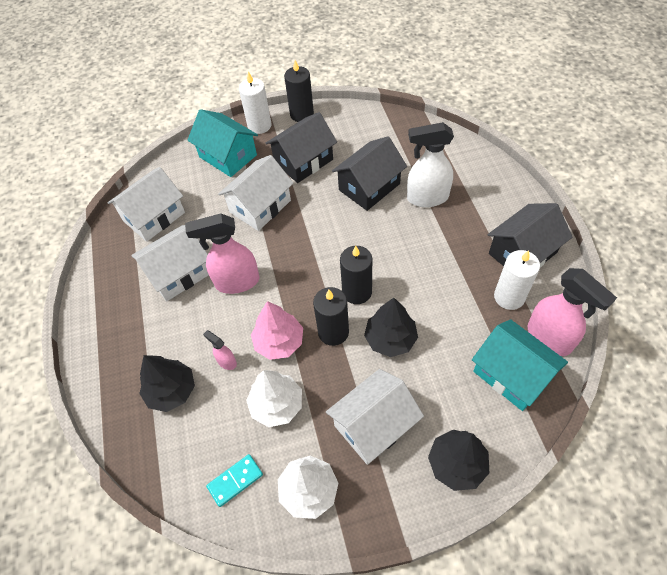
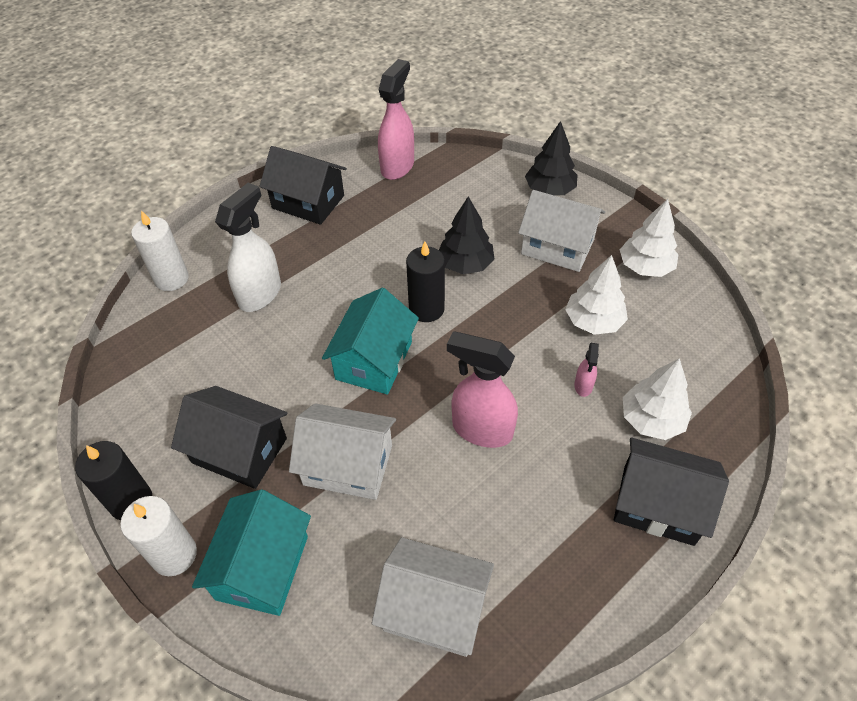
camera: 120 degrees left, 5 degrees down
(171, 391) = (651, 420): black tree -> white tree
(179, 273) = (508, 506): white house -> none
(235, 480) = (682, 320): turquoise domino -> none
(236, 282) = (481, 429): pink spray bottle -> pink spray bottle turned 150 degrees clockwise
(279, 342) = (528, 350): pink tree -> none
(333, 332) = (487, 310): black candle -> none
(369, 187) = (263, 355): black house -> black house (658, 505)
(427, 198) = (260, 294): white spray bottle -> white spray bottle turned 120 degrees counterclockwise
(509, 297) = (367, 199): white candle -> white candle (171, 279)
(512, 374) = (448, 179): turquoise house -> turquoise house (374, 360)

